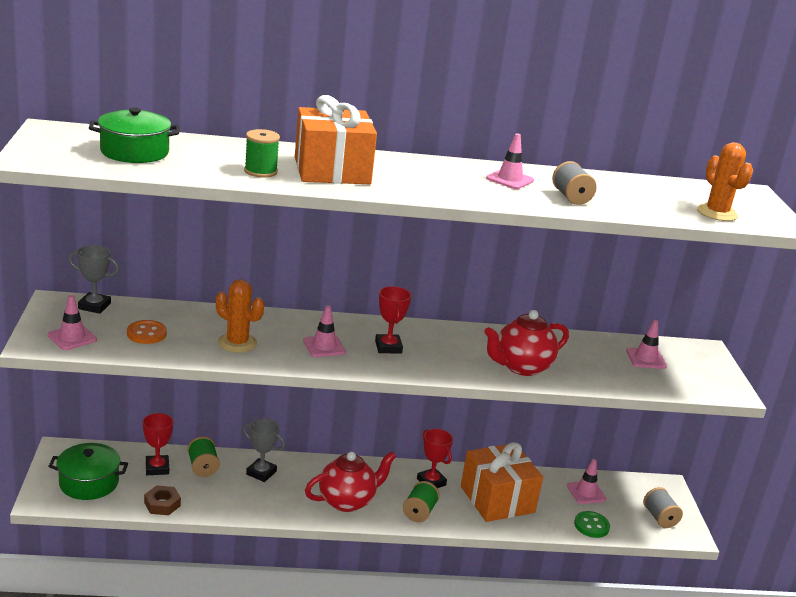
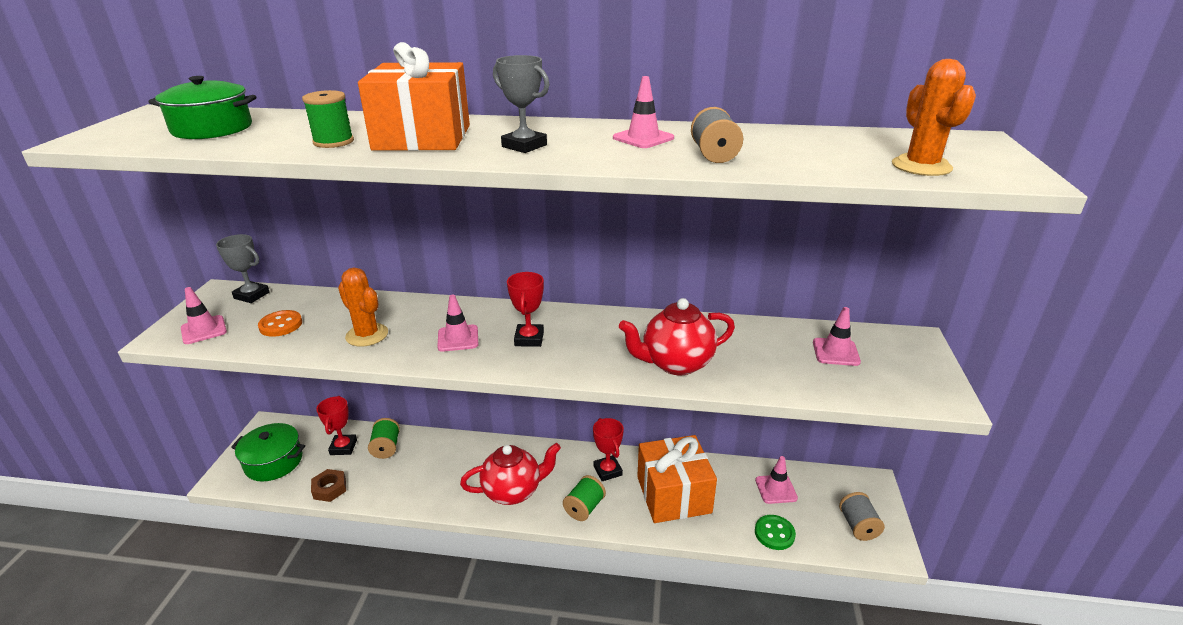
camera: 15 degrees right, 5 degrees up
(261, 473) = (439, 455): grey trophy -> grey trophy (524, 146)

